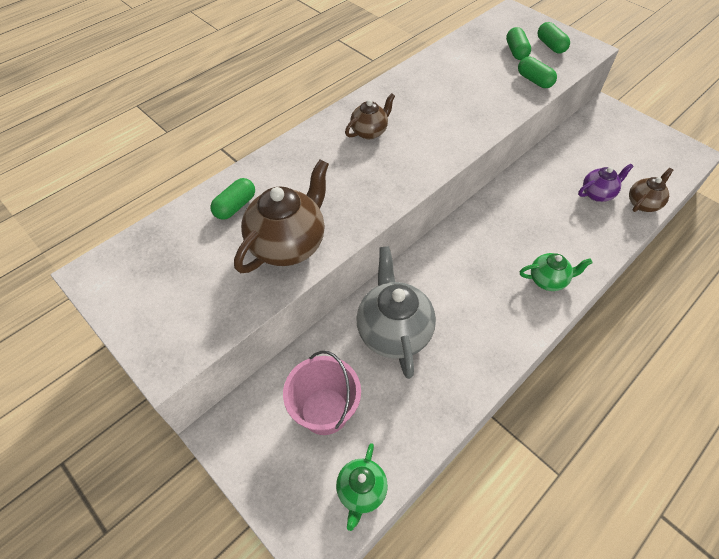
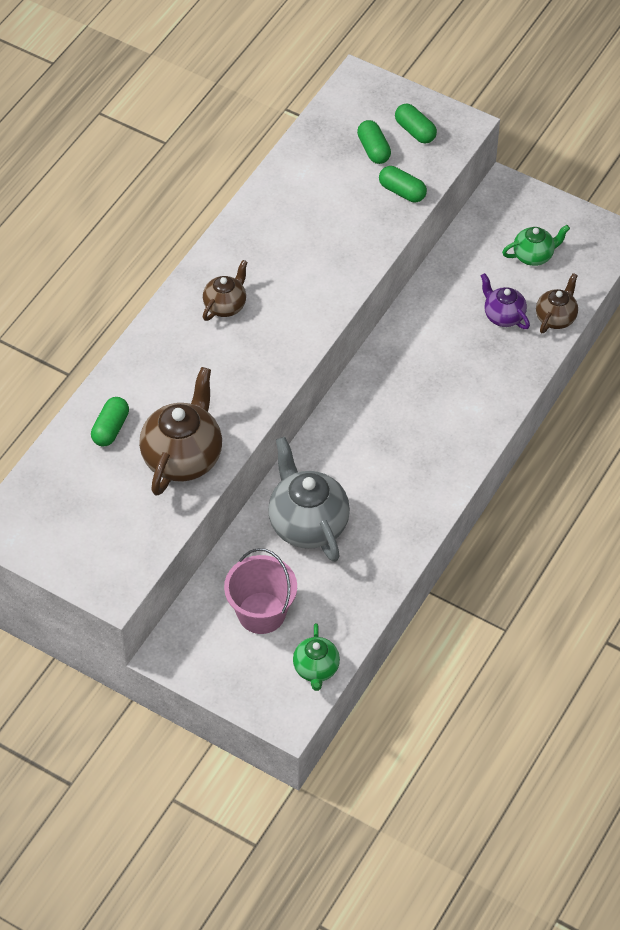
camera: 15 degrees left, 0 degrees up
(548, 280) = (459, 433): green teapot -> green teapot (533, 256)
(597, 194) = (503, 316): purple teapot -> purple teapot turned 90 degrees counterclockwise

